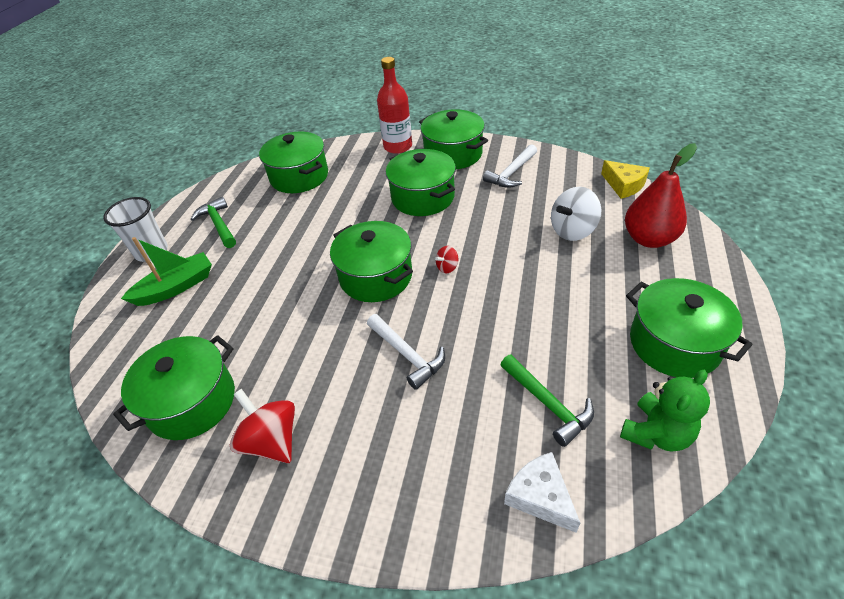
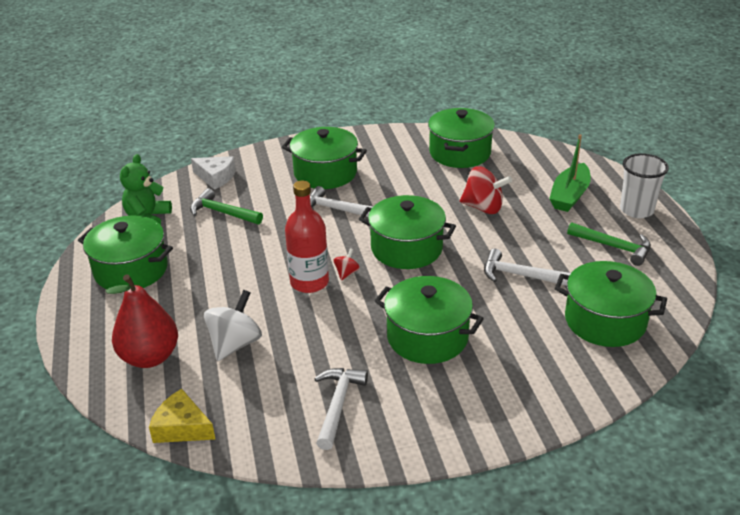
camera: 150 degrees right, 10 degrees down
(272, 441) = (388, 154): red spinning top -> red spinning top (483, 207)
(313, 223) = (519, 275): none -> white hammer
(398, 146) = (529, 406): red bottle -> red bottle (309, 282)
(453, 154) = (438, 415): green pot -> green pot (325, 173)

